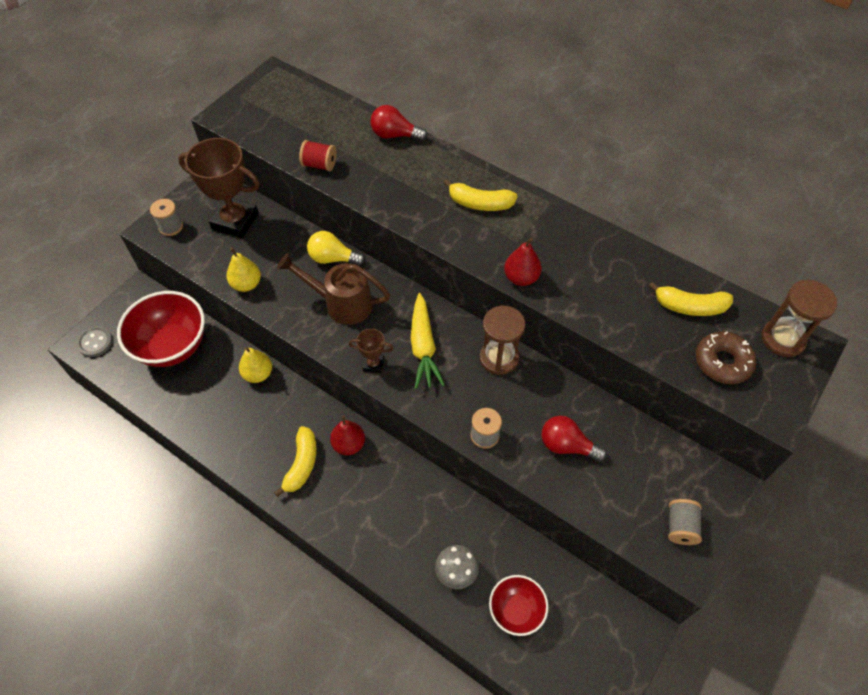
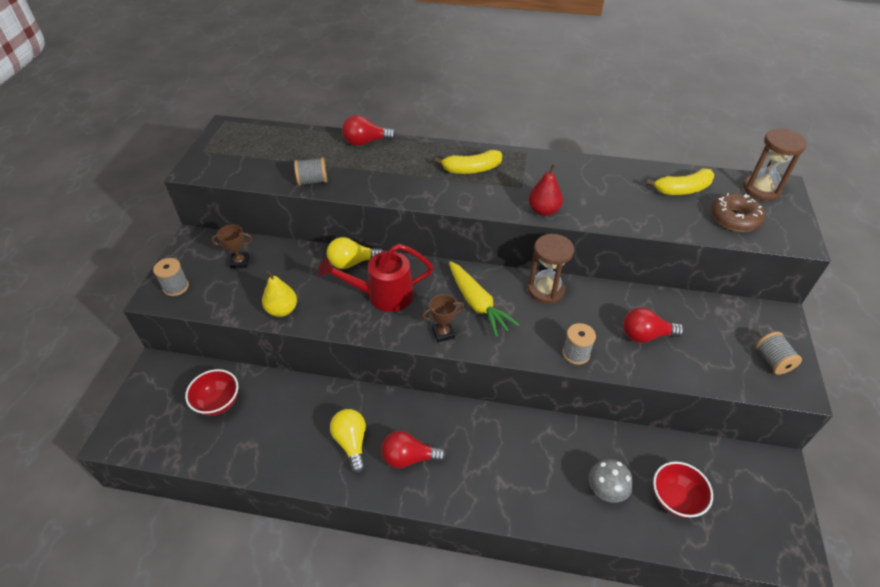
camera: 25 degrees left, 10 degrees down
(95, 342) = (130, 430): grey button -> none
(172, 346) = (218, 403): red bowl -> red bowl, size x0.57
(235, 221) = (240, 262): brown trophy -> brown trophy, size x0.46
(258, 374) = (320, 395): yellow pear -> none
(261, 429) = (351, 443): none -> yellow light bulb
(302, 464) = (409, 457): yellow banana -> red light bulb
(319, 165) = (312, 181): red spool -> grey spool
(342, 303) = (383, 295): brown watering can -> red watering can
(349, 444) = (442, 422): red pear -> none

